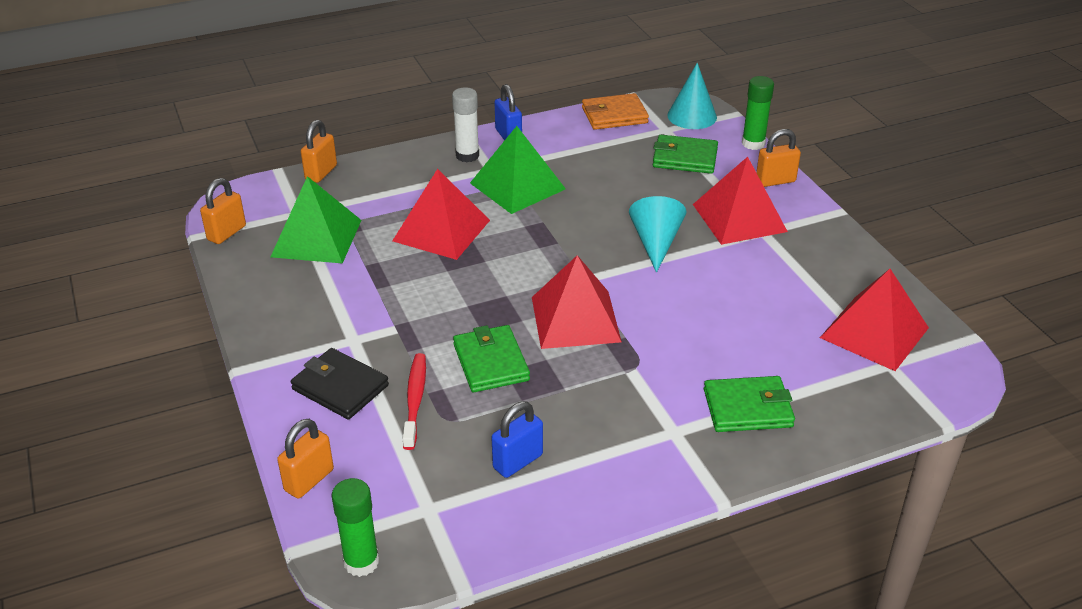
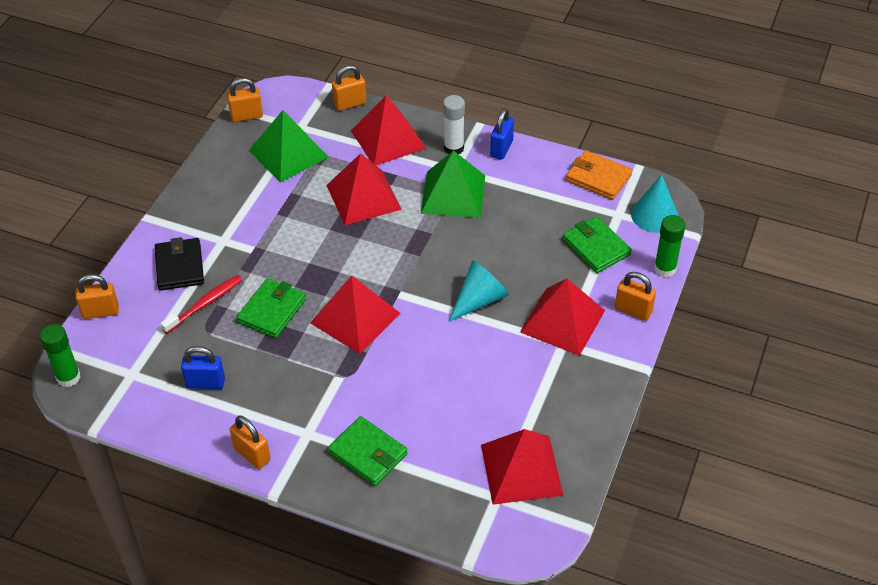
camera: 45 degrees right, 10 degrees up
(398, 179) = (388, 139): none -> red pyramid
(653, 485) = (252, 454): none -> orange padlock

